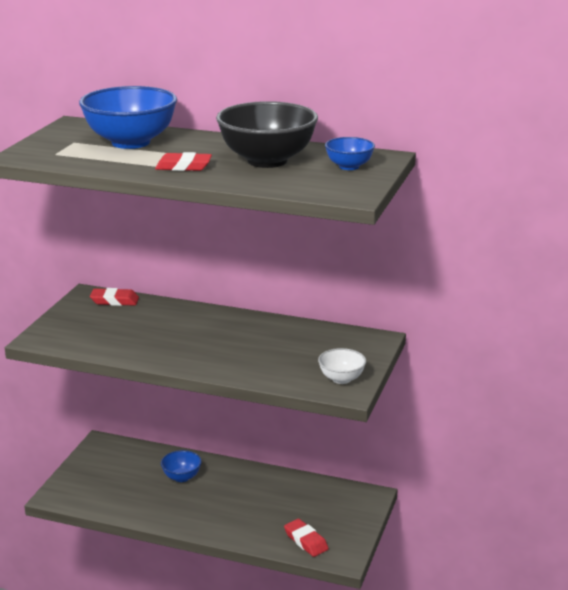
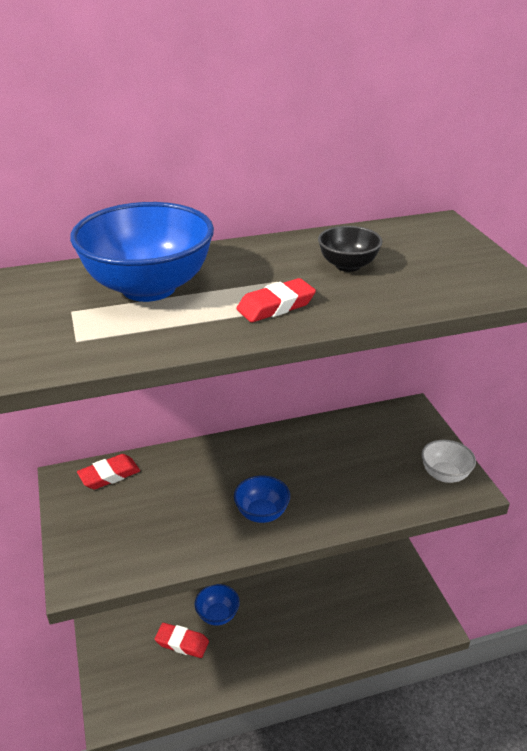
camera: 35 degrees left, 10 degrees up
(267, 161) = (348, 266): black bowl -> black bowl, size x0.49
(306, 541) = (392, 626): red eraser -> red eraser (182, 643)
(349, 166) = (437, 247): blue bowl -> blue bowl (262, 513)

